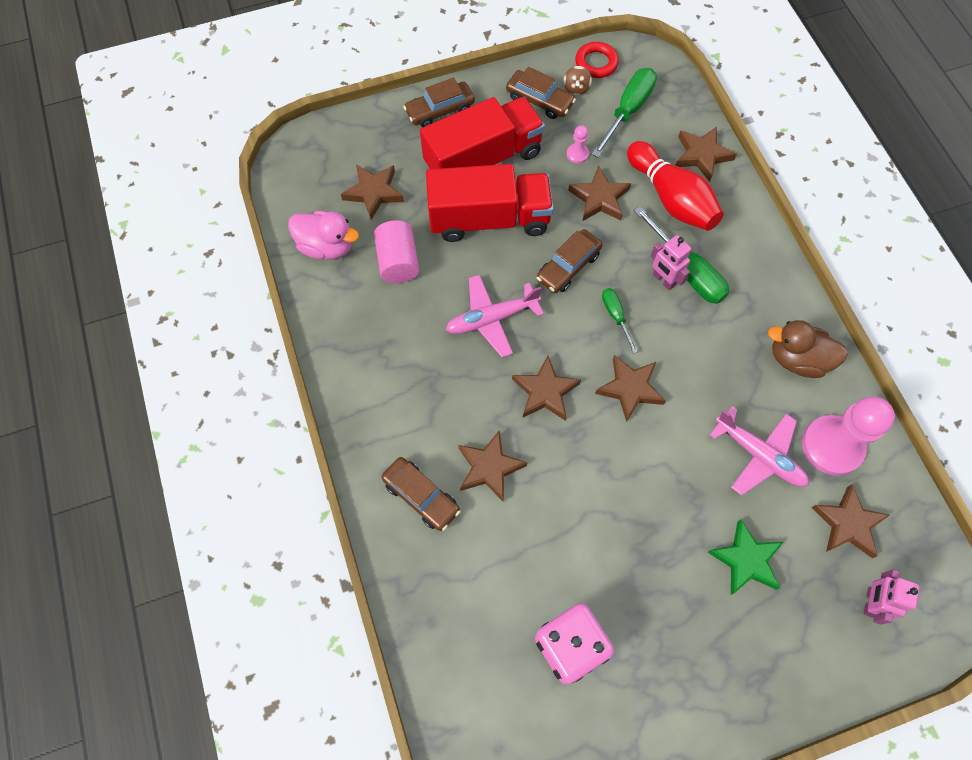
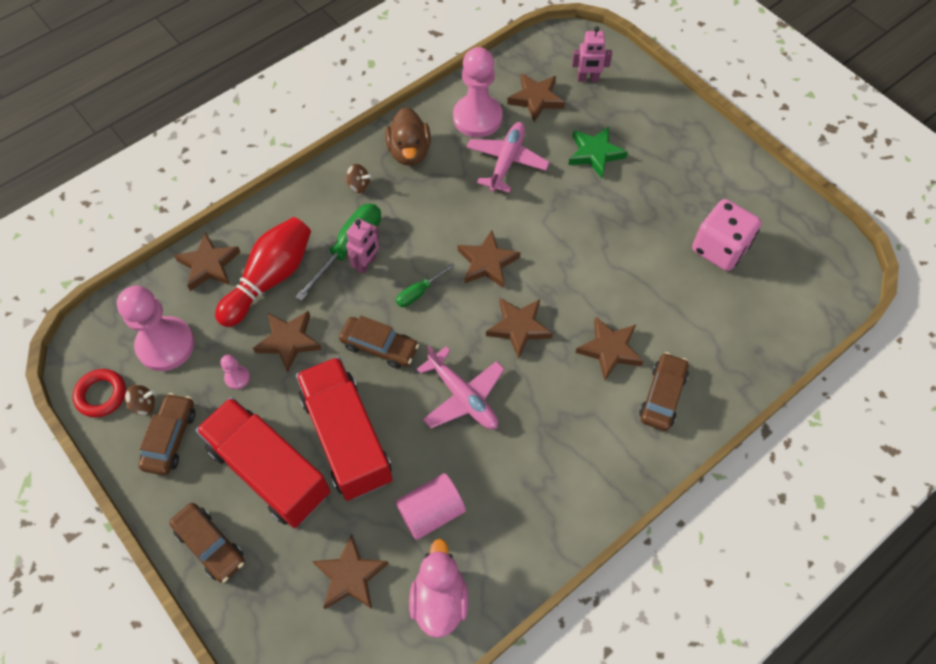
camera: 110 degrees left, 5 degrees down
(628, 111) = (165, 345): green screwdriver -> pink pawn
(763, 299) = (358, 185): none -> brown spinning top

